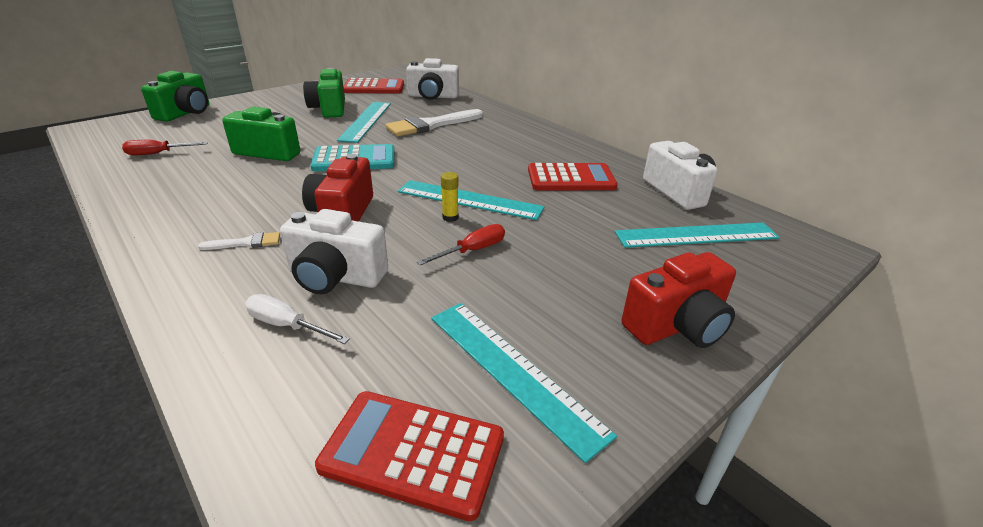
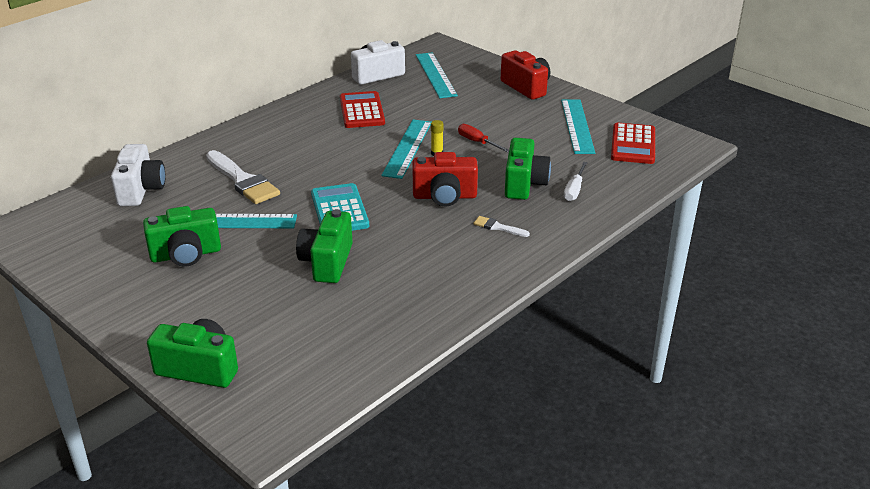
camera: 95 degrees left, 0 degrees up
(158, 154) = (342, 336): red screwdriver -> none
(246, 243) = (498, 227): white brush -> white brush turned 45 degrees counterclockwise
(335, 277) = (524, 184): white camera -> green camera
(374, 88) = (95, 237): red calculator -> none
(512, 371) = (577, 126): turquoise ruler -> turquoise ruler turned 45 degrees counterclockwise

